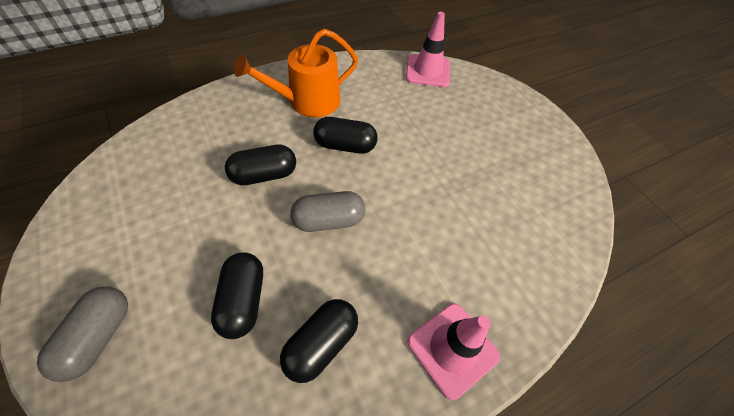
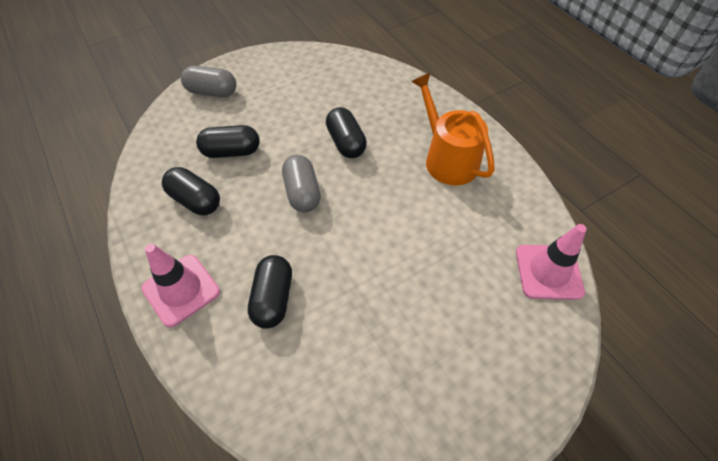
camera: 90 degrees right, 0 degrees up
(345, 146) = (392, 196): black capsule -> black capsule (273, 298)

